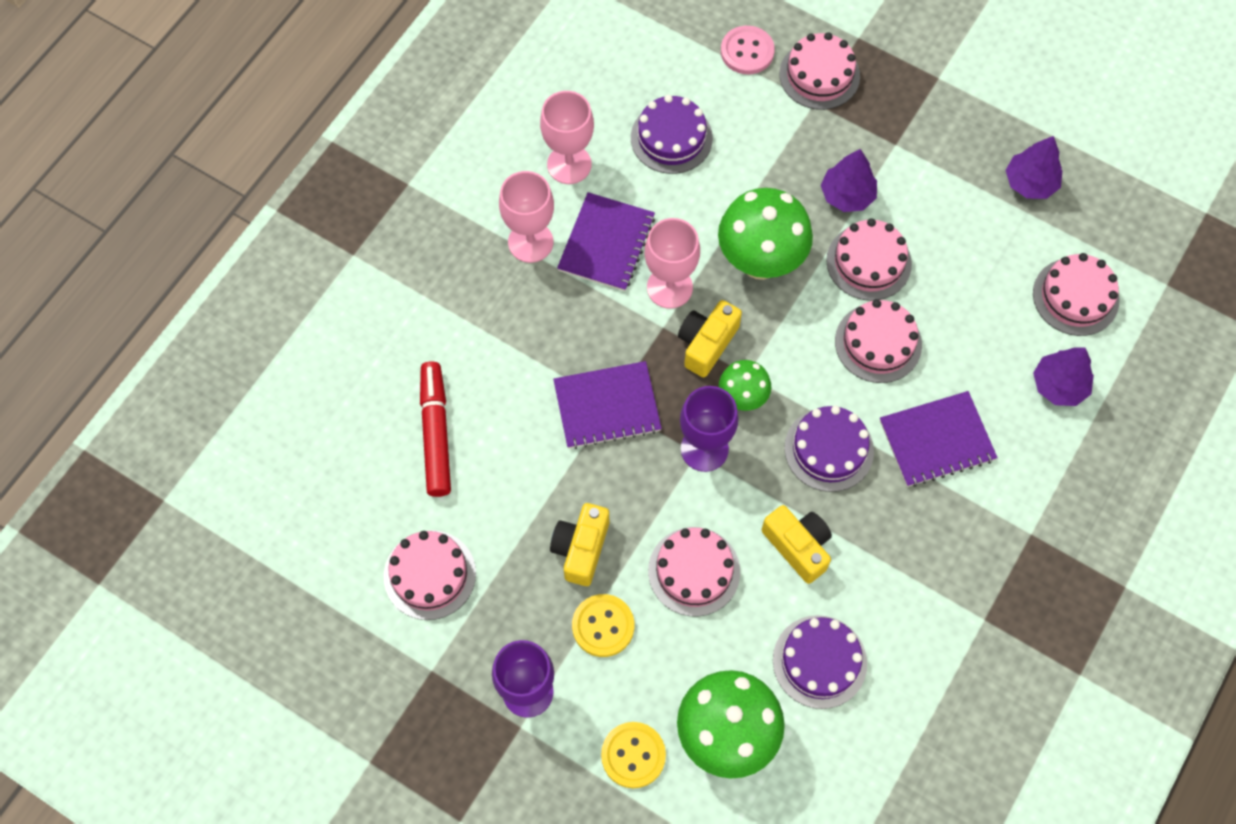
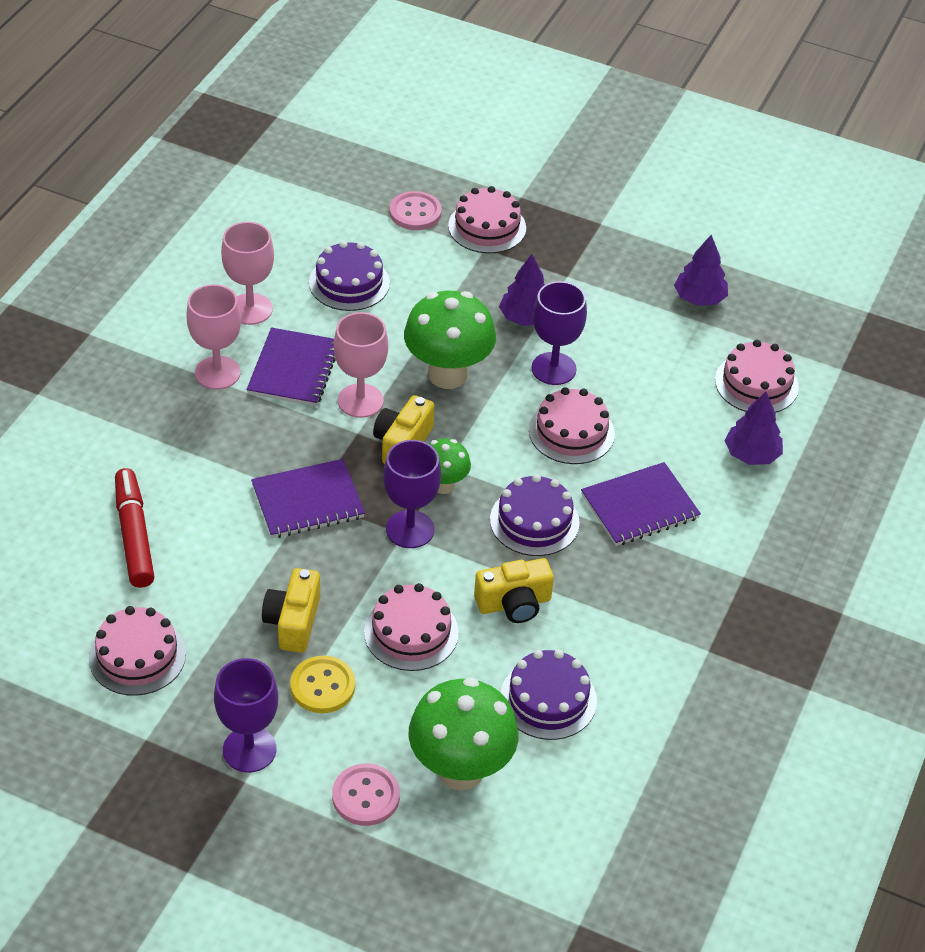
camera: 10 degrees left, 20 degrees down
(633, 755) = (366, 796): yellow button -> pink button
(798, 546) = (514, 603): yellow camera -> yellow camera turned 120 degrees clockwise
(868, 262) = (553, 369): pink cake -> purple goblet

